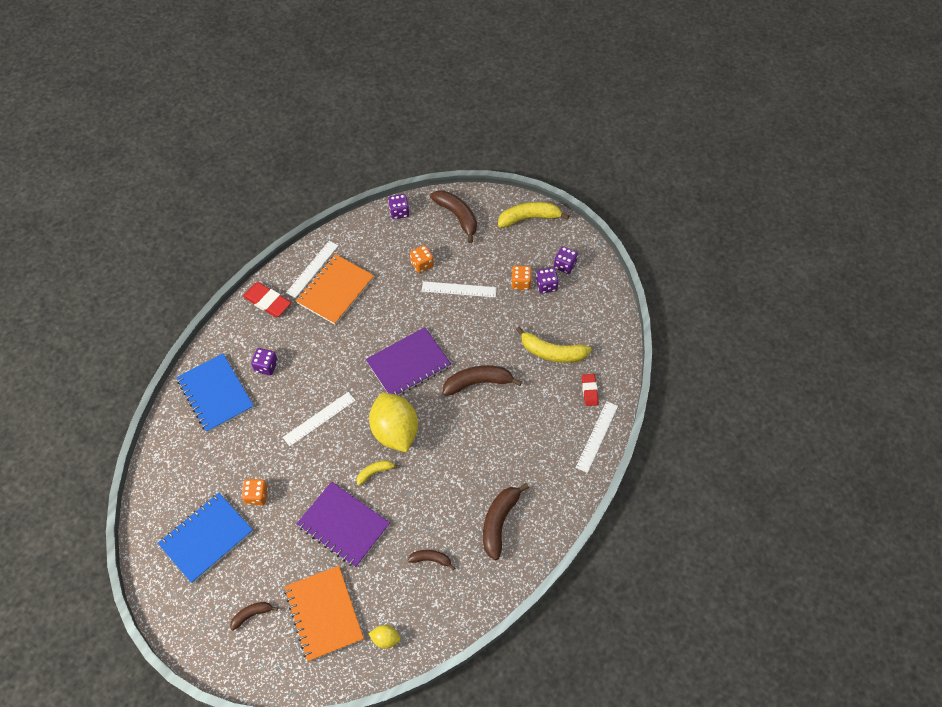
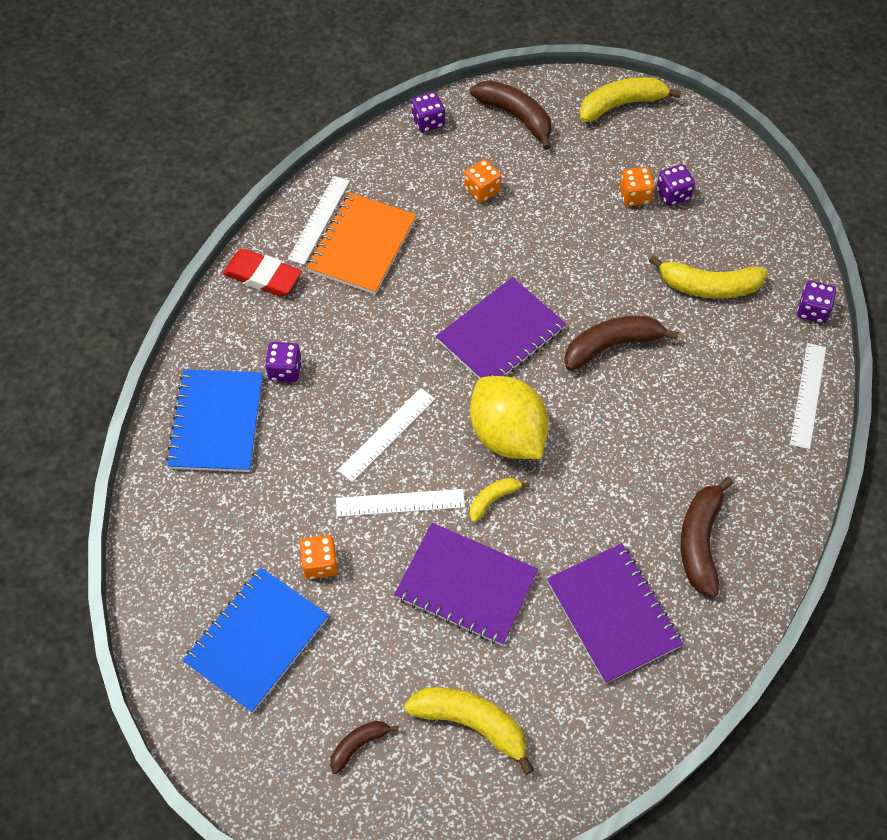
camera: 10 degrees left, 0 degrees up
(215, 394) = (217, 422): blue notebook -> blue notebook turned 45 degrees clockwise
(324, 613) = (471, 723): orange notebook -> yellow banana
(385, 639) = (576, 745): yellow lemon -> none
(431, 559) = (613, 614): brown banana -> purple notebook
(459, 289) = (546, 217): white ruler -> white ruler (400, 502)
(564, 265) = (691, 163): purple dice -> purple dice (812, 310)
(589, 391) = (778, 333): red eraser -> none

